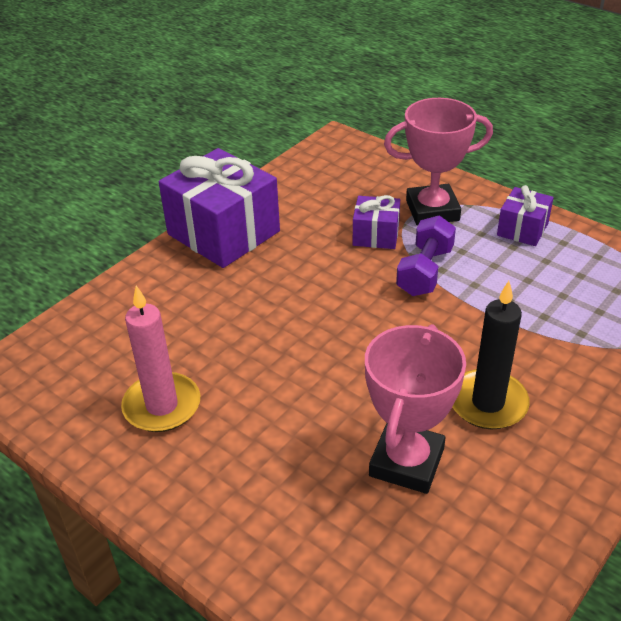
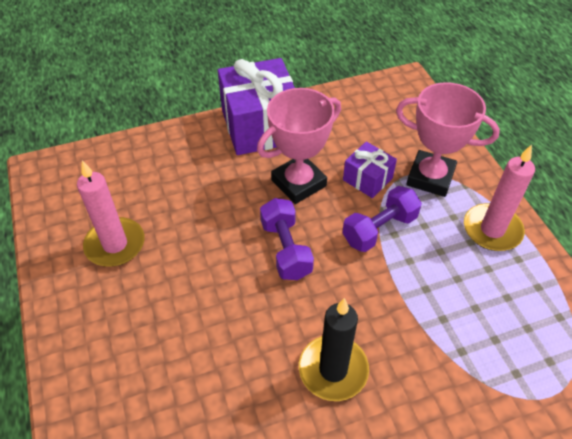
camera: 30 degrees right, 10 degrees up
(351, 327) = (286, 249): none -> purple dumbbell
(407, 462) = (234, 383): pink trophy -> pink trophy (299, 183)
(522, 229) = (492, 230): purple gift -> pink candle

